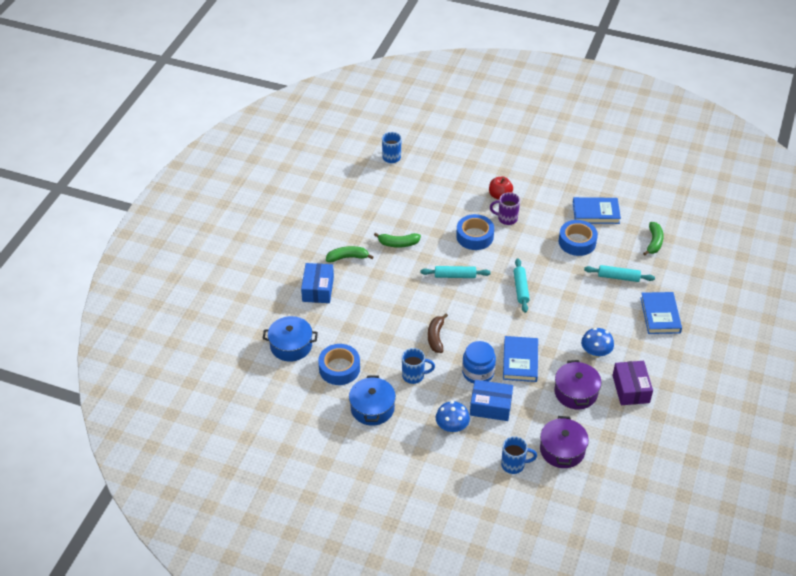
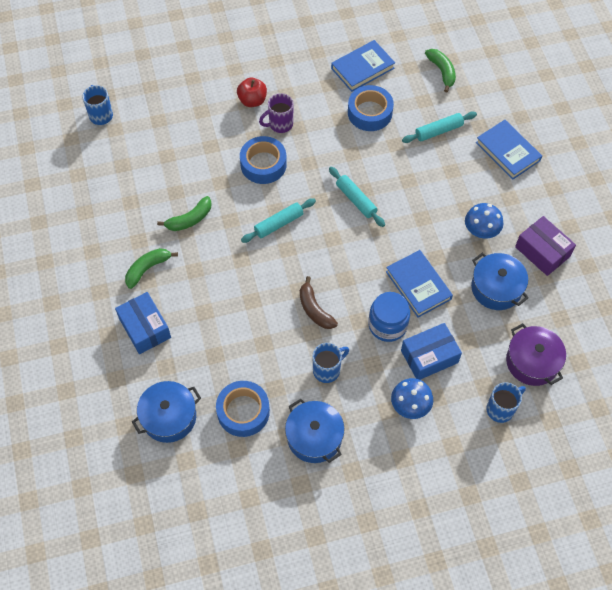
camera: 35 degrees left, 15 degrees up
(575, 392) = (496, 288): purple pot -> blue pot

